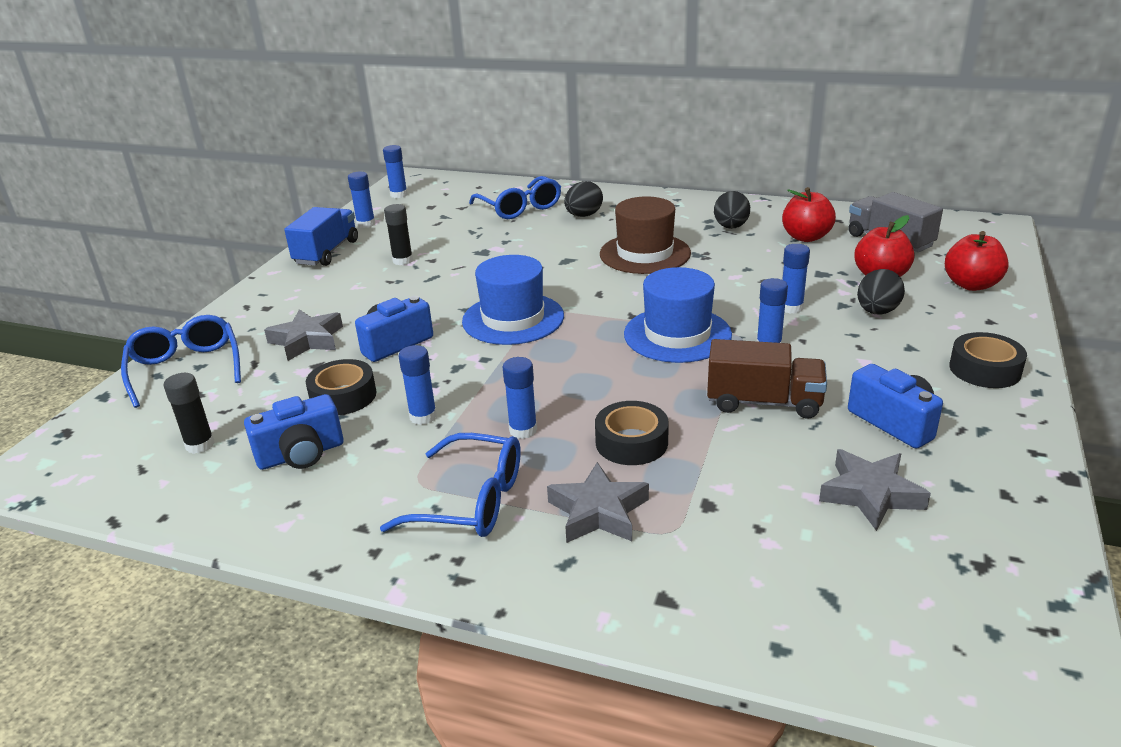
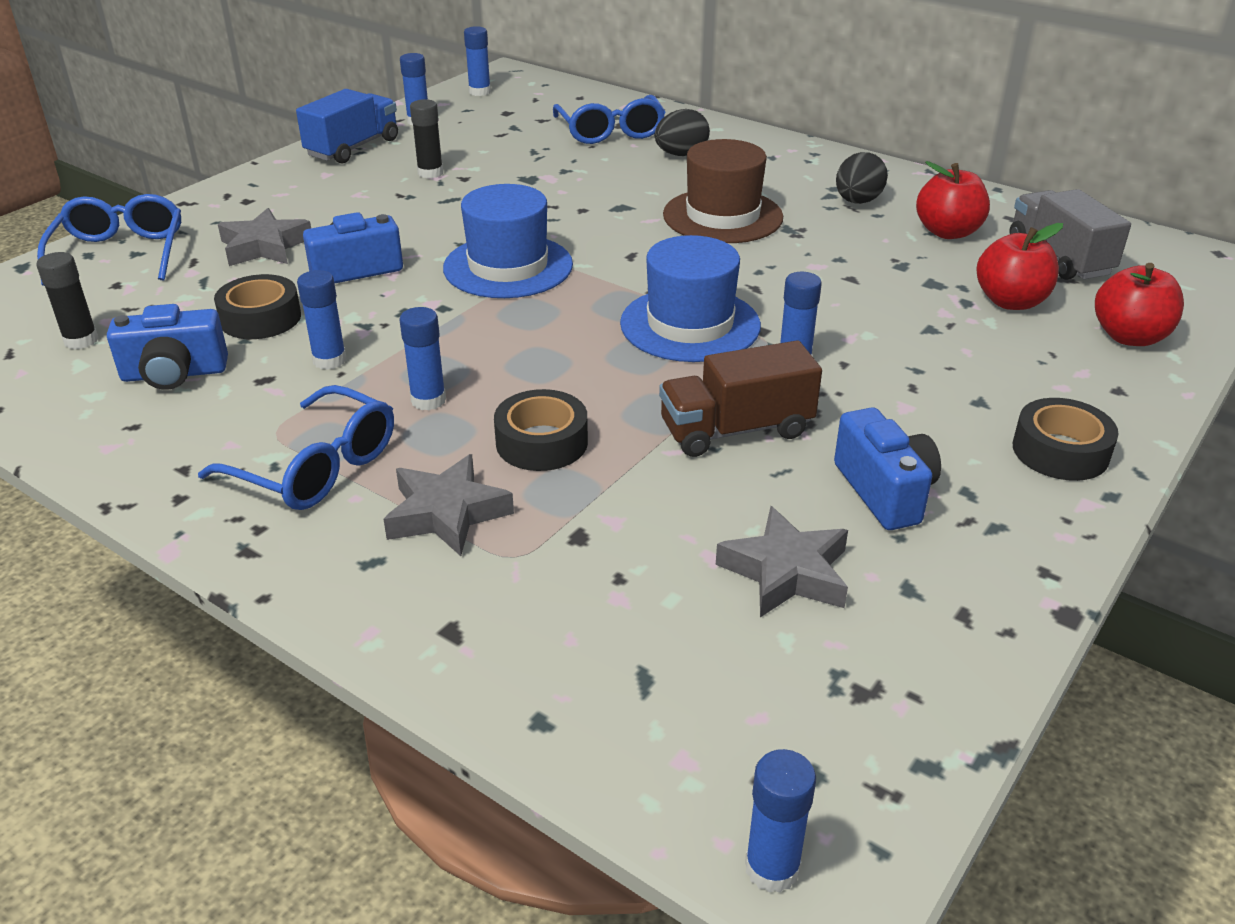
camera: 15 degrees right, 5 degrees up
(763, 402) = (736, 430): brown truck -> brown truck turned 135 degrees clockwise
(791, 308) = (859, 319): blue glue stick -> blue glue stick (772, 868)
(877, 312) = (970, 347): black egg -> none

